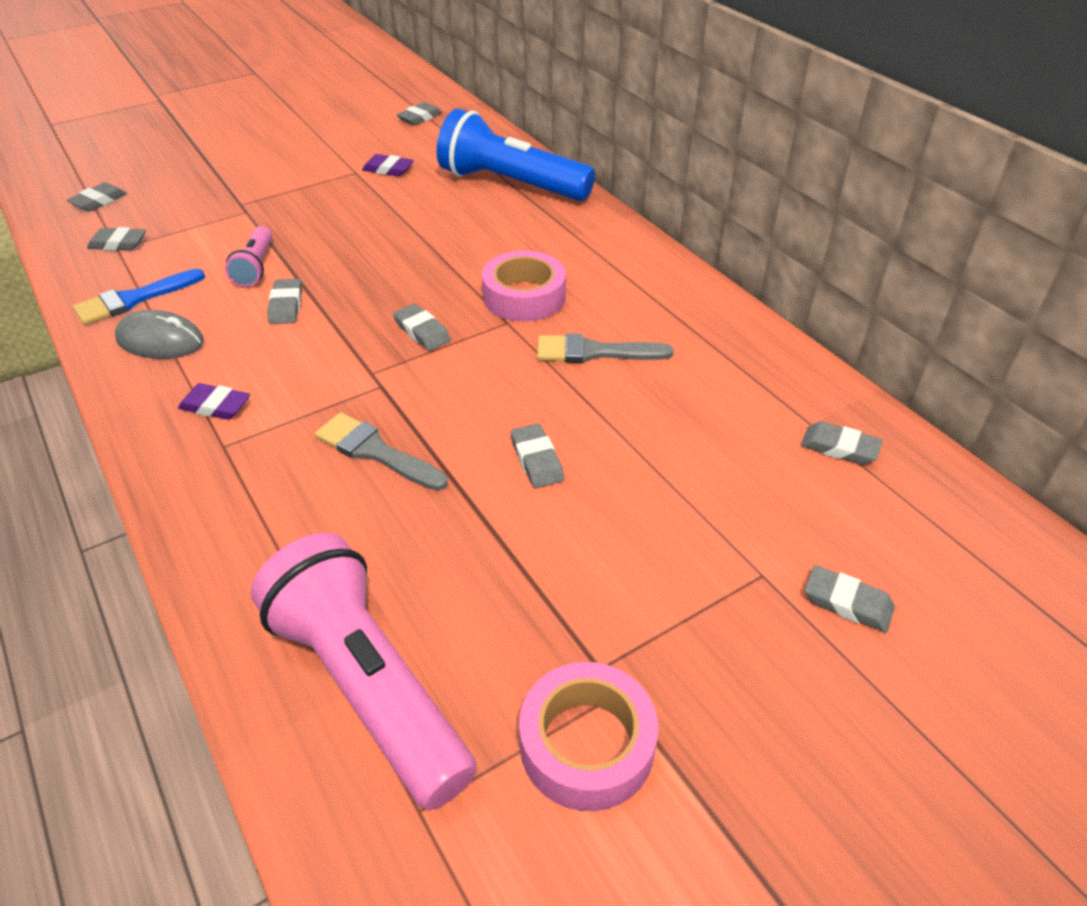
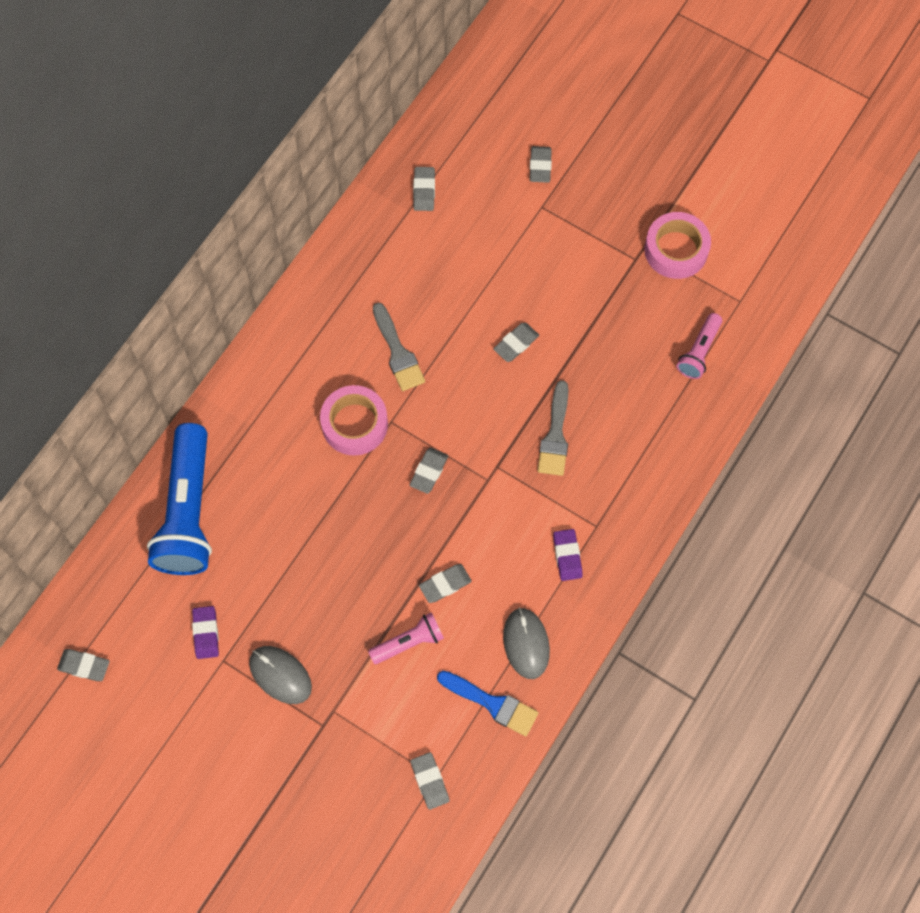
camera: 115 degrees left, 25 degrees up
(98, 201) = (376, 860): grey eraser -> none
(310, 194) = (280, 675): none -> grey mouse
(368, 685) = (699, 351): pink flashlight -> pink flashlight, size x0.49

